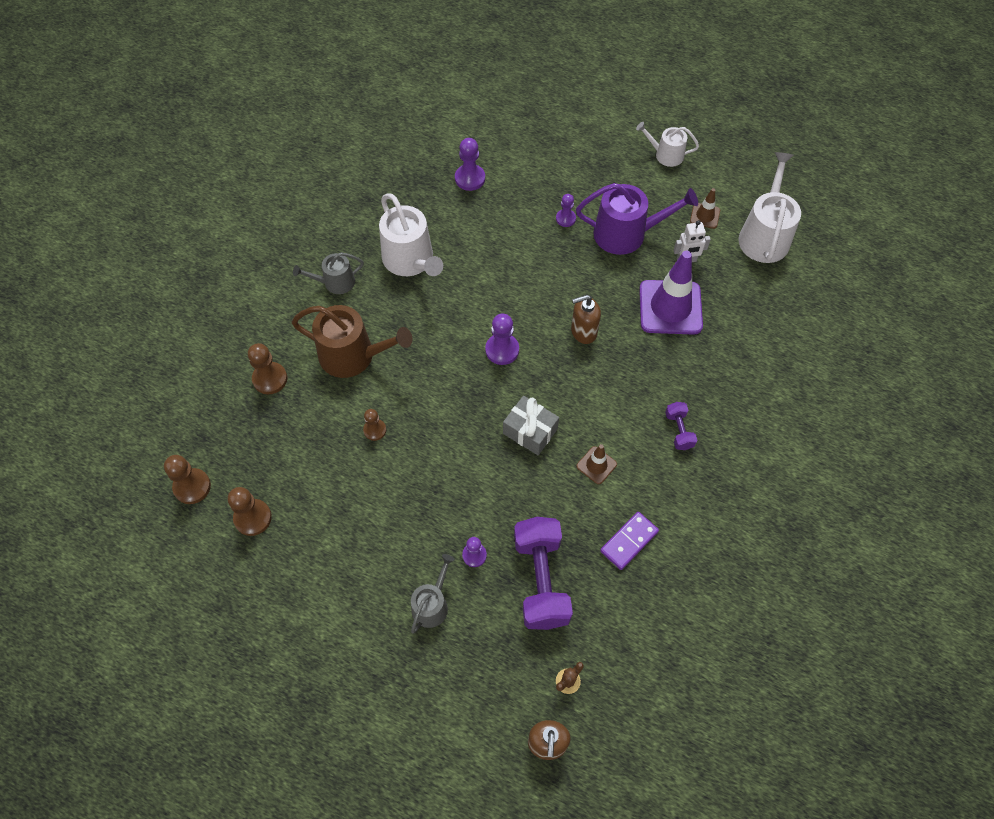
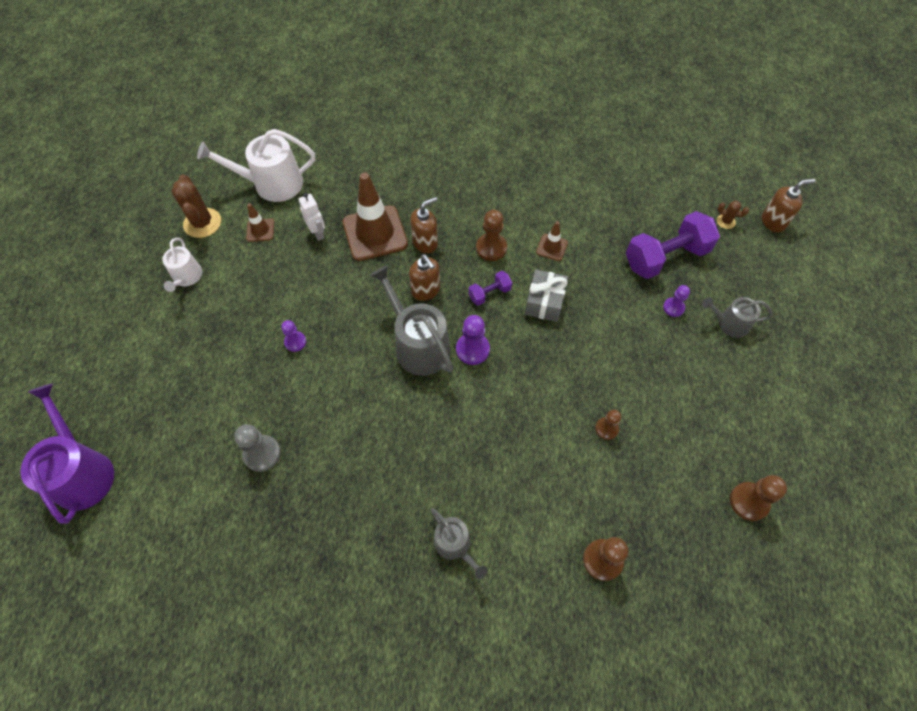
camera: 110 degrees left, 0 degrees up
(192, 487) = (755, 580): brown pawn -> brown pawn (491, 248)
(353, 356) = (537, 484): brown watering can -> none
(411, 260) = (397, 473): white watering can -> none
(470, 178) = (262, 454): purple pawn -> grey pawn
(525, 308) = (418, 345): none -> grey watering can
(626, 234) = (300, 285): purple watering can -> purple watering can (82, 471)
(629, 541) = (603, 212): purple domino -> none
(643, 348) = (425, 243): none -> brown soap dispenser
(670, 307) = (375, 233): purple traffic cone -> brown traffic cone
(679, 431) = (494, 202): purple dumbbell -> purple dumbbell (489, 293)
(728, 174) = (202, 223): none -> brown cactus

